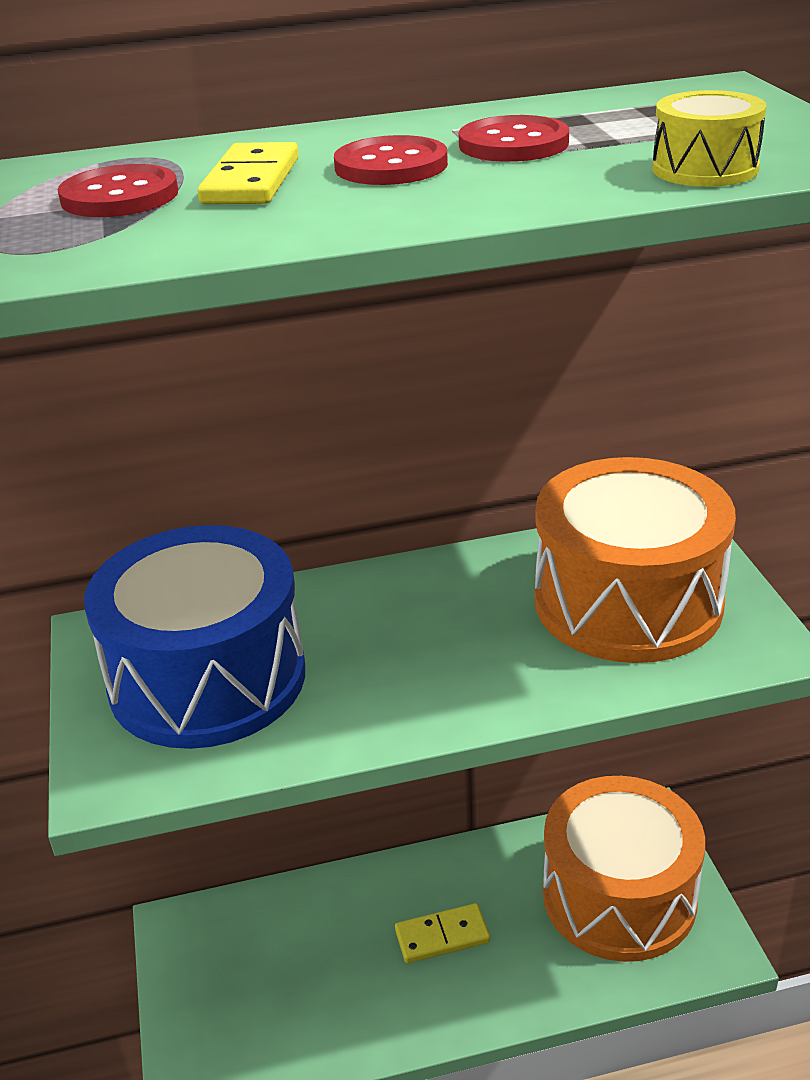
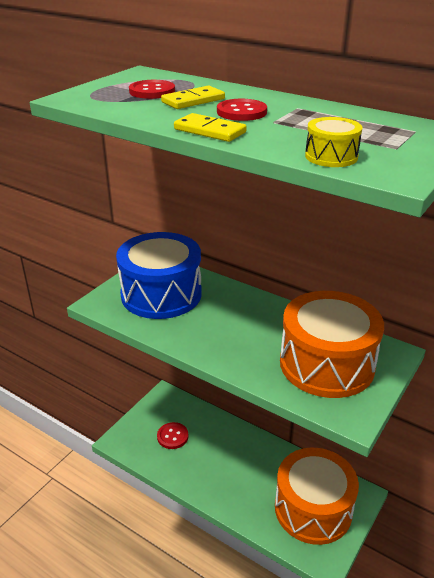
camera: 45 degrees right, 0 degrees up
(442, 936) = (235, 466): yellow domino -> yellow domino (209, 131)
(513, 144) = (299, 121): red button -> red button (172, 436)

